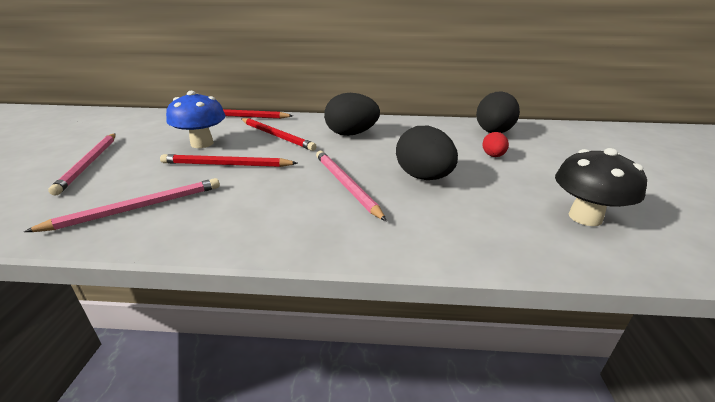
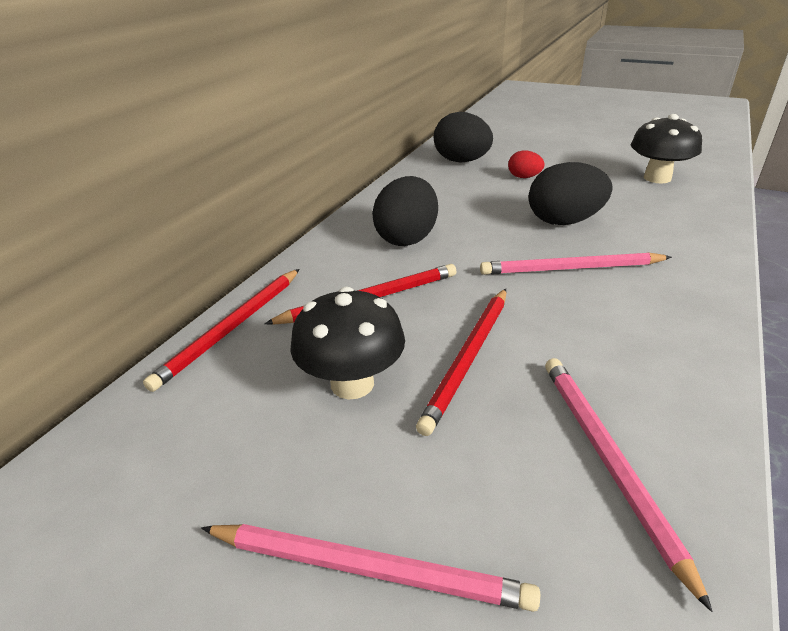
camera: 65 degrees left, 5 degrees up
(202, 144) = (352, 383): blue mushroom -> black mushroom

